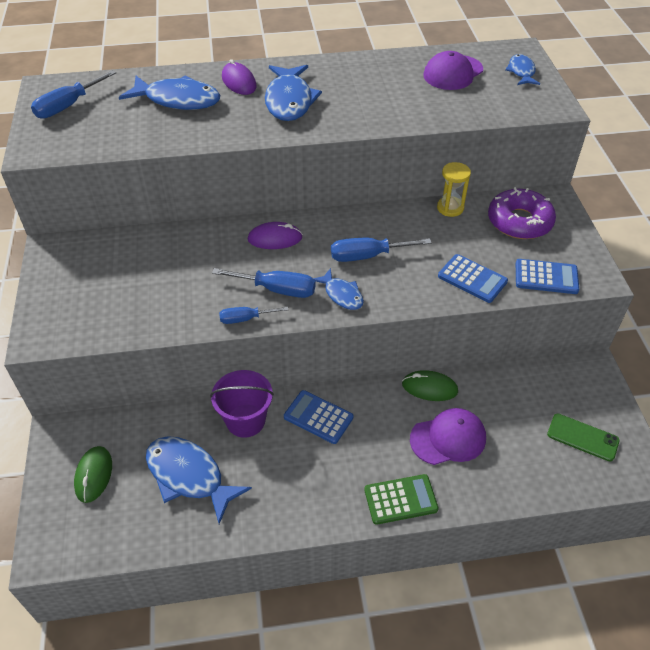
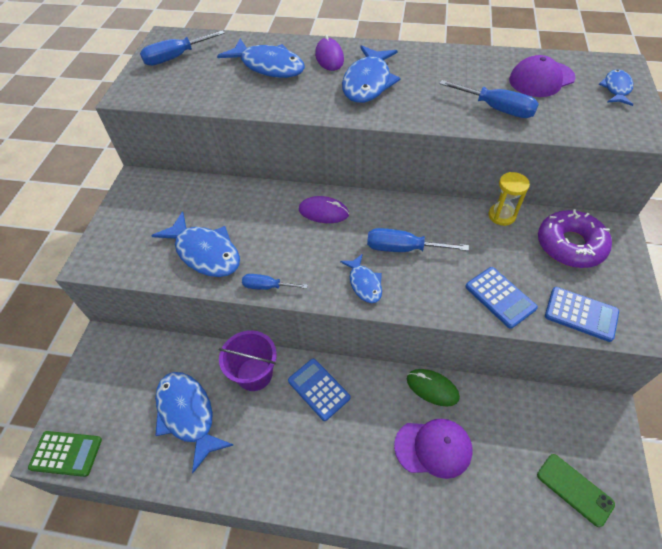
camera: 20 degrees right, 5 degrees up
(94, 475) = (114, 389): green mouse -> none
(165, 302) = (205, 252): none -> blue fish
(277, 289) = (306, 264): blue screwdriver -> blue screwdriver (496, 109)
(400, 499) = (366, 500): green calculator -> green calculator (66, 453)

